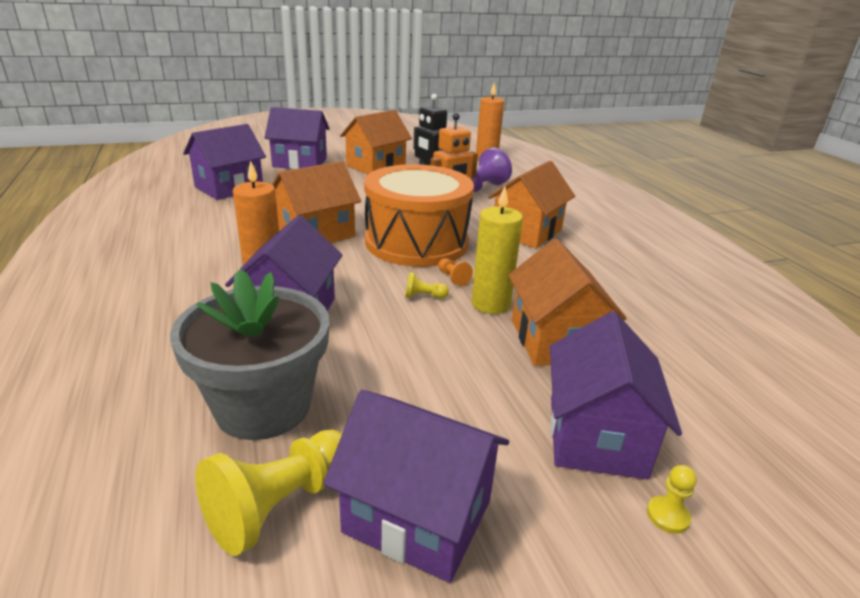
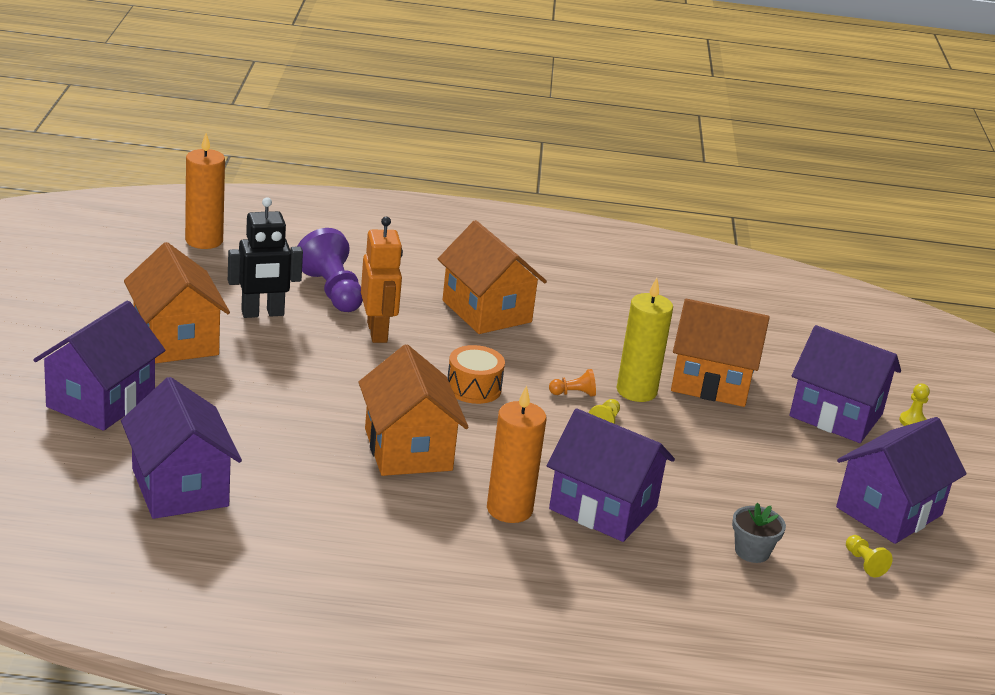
camera: 70 degrees left, 0 degrees up
(263, 406) = (752, 551): grey flower pot -> grey flower pot, size x0.42
(280, 505) = (864, 563): yellow pawn -> yellow pawn, size x0.46
(416, 242) = (473, 388): orange drum -> orange drum, size x0.42

